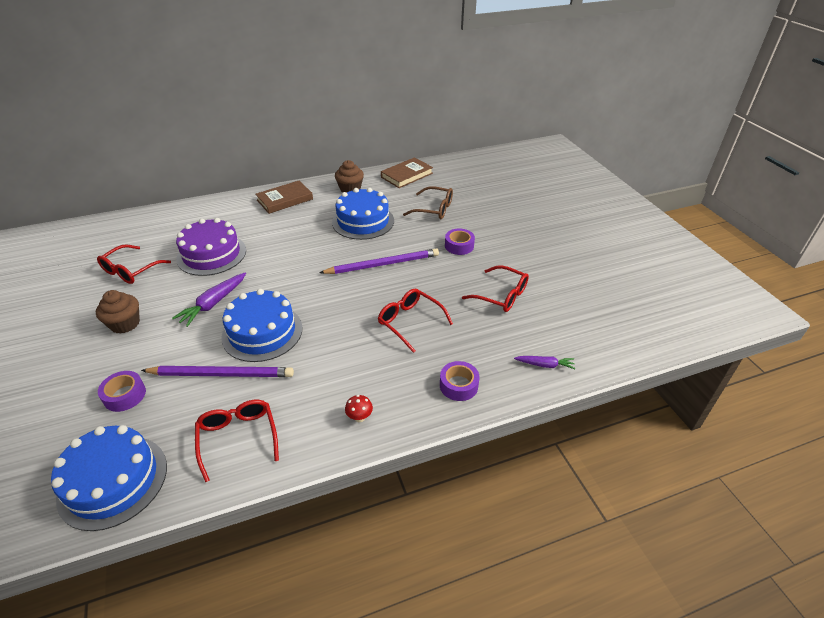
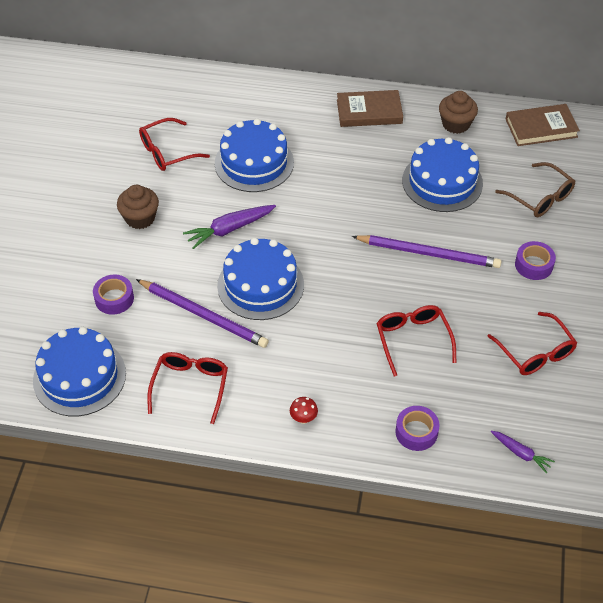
camera: 30 degrees right, 10 degrees up
(211, 254) = (254, 163): purple cake -> blue cake

